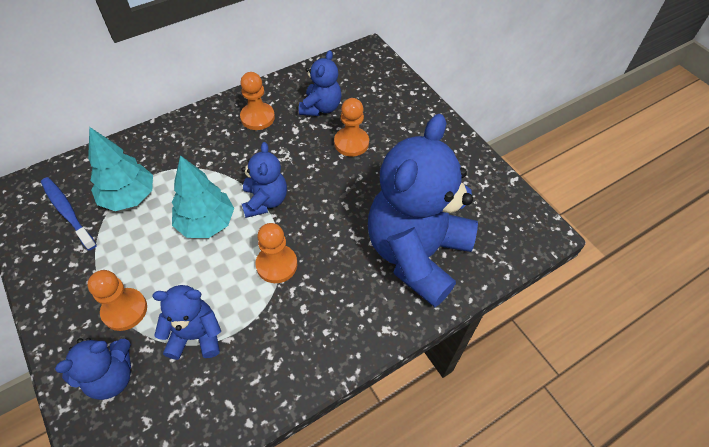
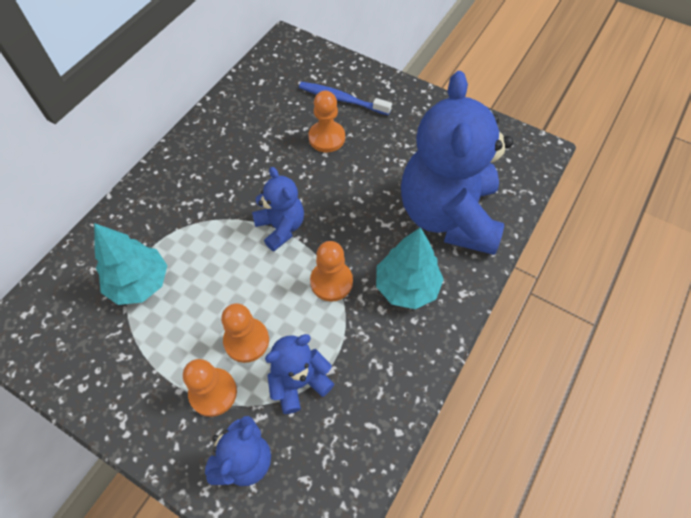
camera: 25 degrees left, 5 degrees up
(67, 212) = (83, 327): blue toothbrush -> blue toothbrush (342, 99)
(206, 223) = (237, 273): turquoise tree -> turquoise tree (406, 286)
(257, 117) = (219, 149): orange pawn -> orange pawn (246, 341)
(321, 107) = (275, 115): blue teddy bear -> none

